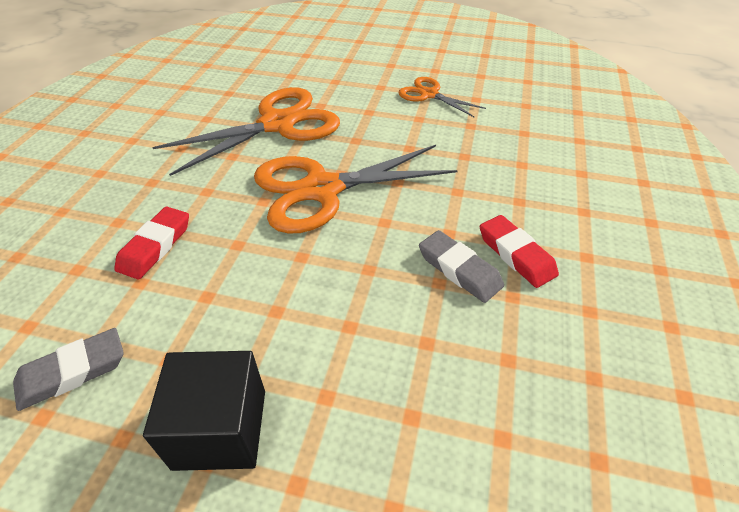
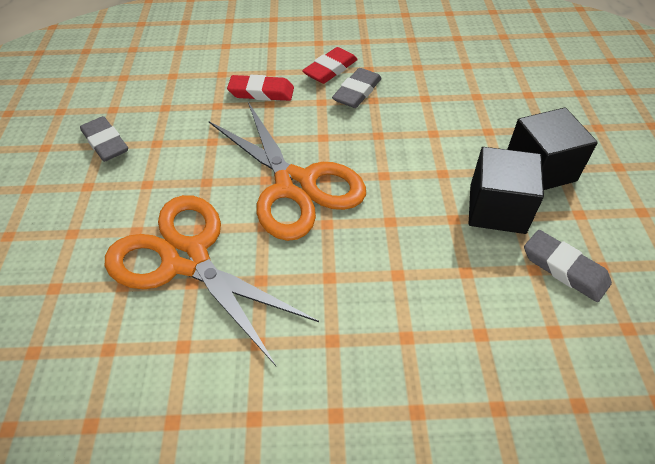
camera: 105 degrees left, 5 degrees up
(155, 246) = (422, 282): red eraser -> red eraser (261, 92)
(191, 343) = (497, 209): none -> black cube
(429, 94) = (105, 143): orange scissors -> grey eraser

